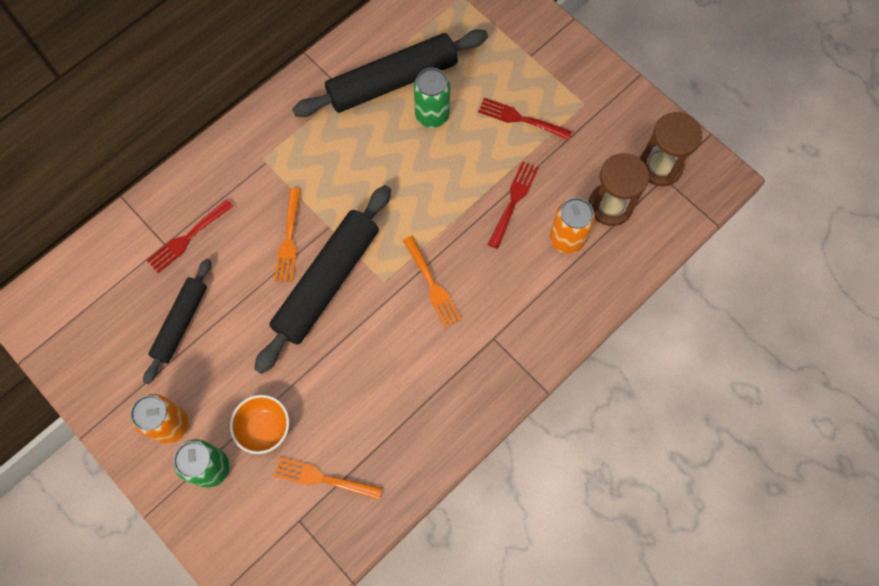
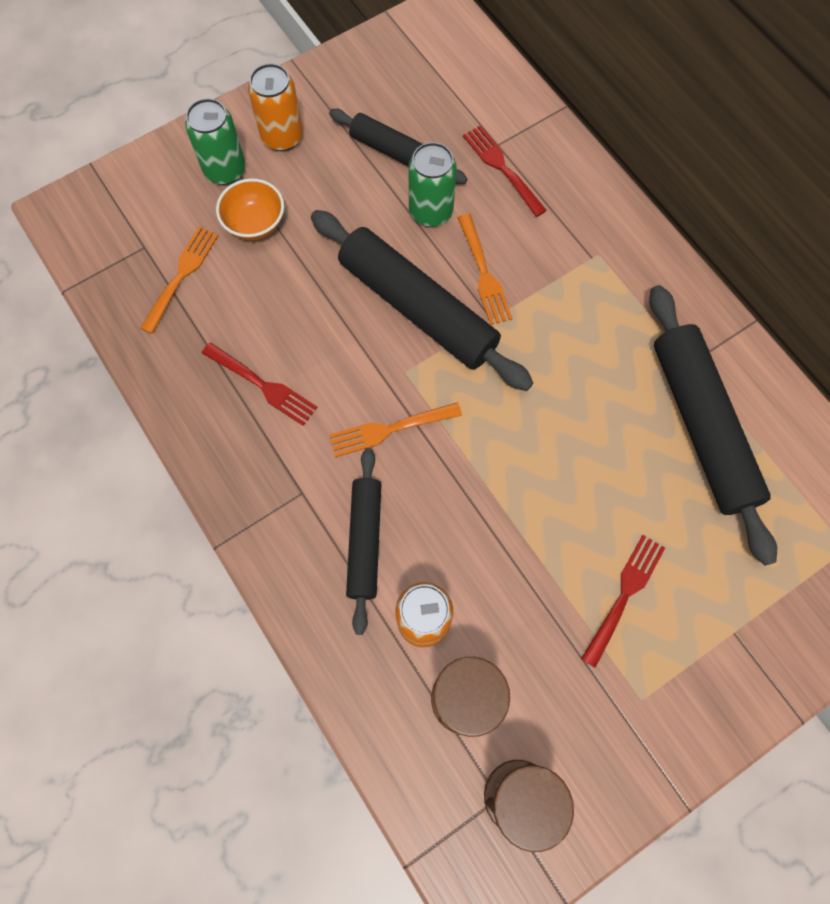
camera: 100 degrees right, 0 degrees up
(289, 238) = (483, 273): orange fork -> orange fork turned 120 degrees counterclockwise
(432, 115) = (642, 470): green can -> green can (431, 211)
(513, 202) = (491, 557): red fork -> red fork (262, 385)
(520, 287) = (365, 541): none -> black rolling pin

